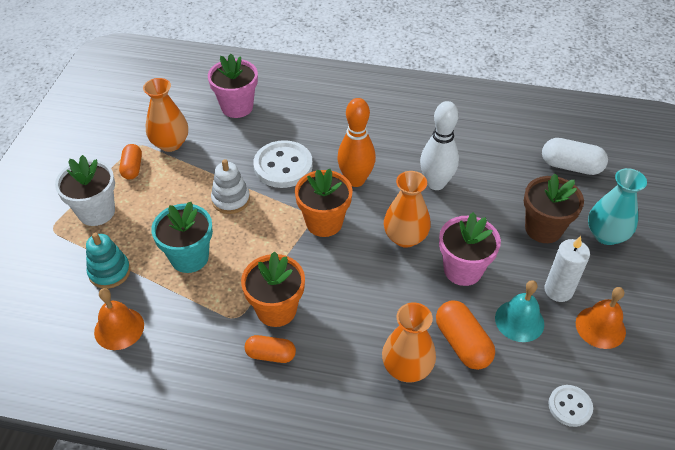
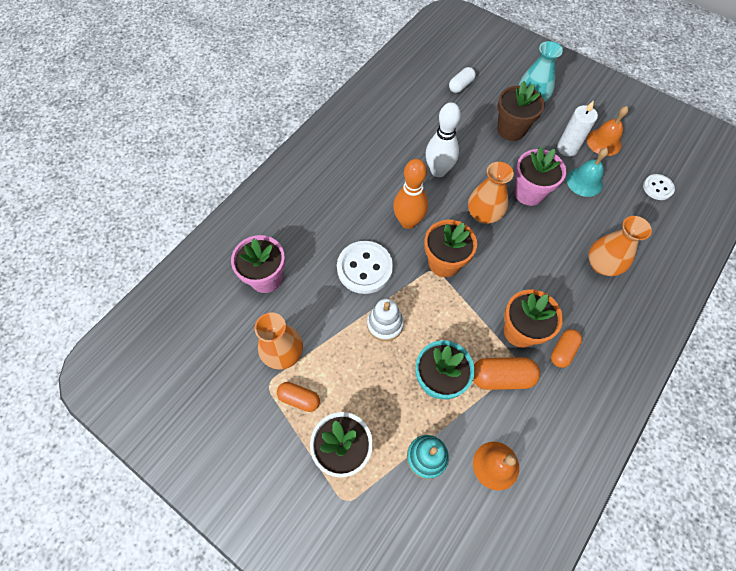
camera: 65 degrees left, 15 degrees up
(462, 343) = (592, 222): orange capsule -> orange capsule (501, 377)
(571, 166) = (461, 86): white capsule -> white capsule, size x0.66

